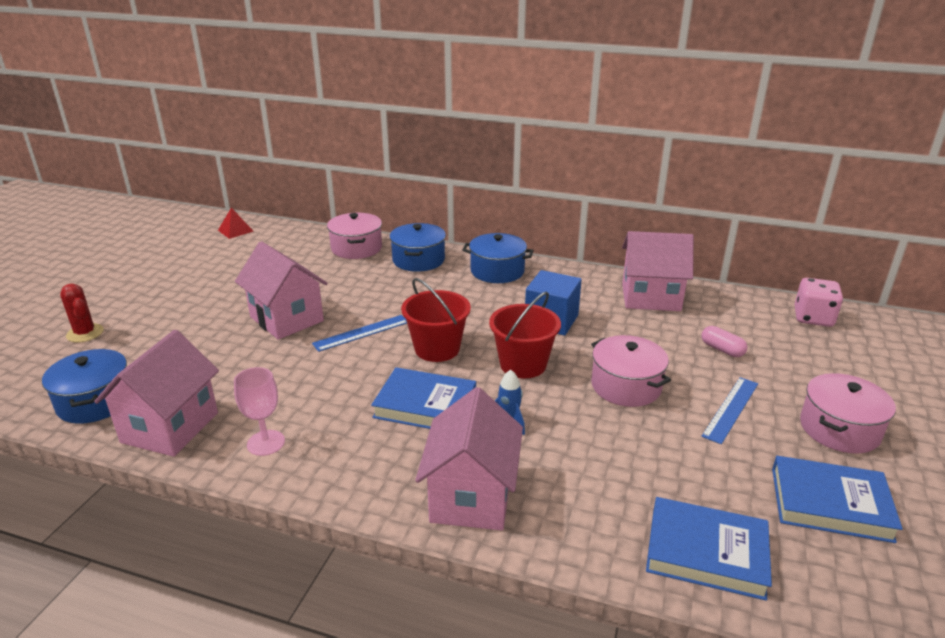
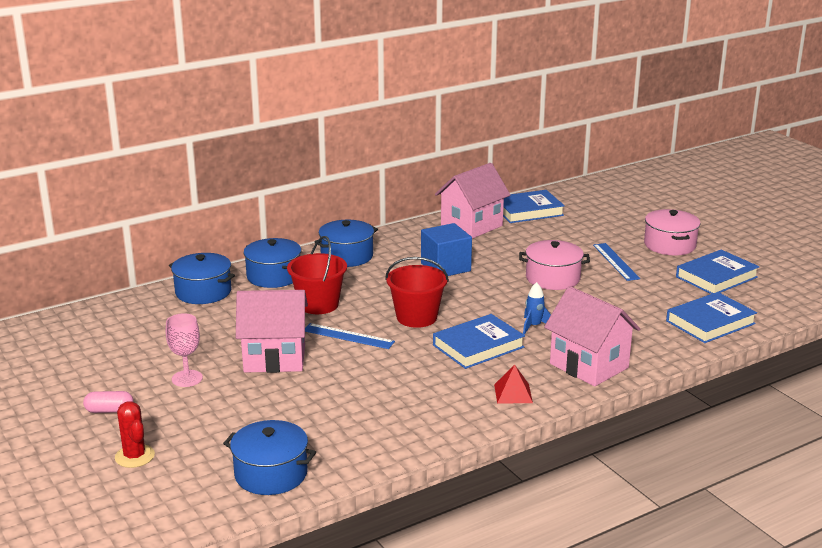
camera: 50 degrees left, 5 degrees down
(85, 333) = (134, 456): red cactus -> red cactus turned 60 degrees clockwise
(170, 427) = (361, 448): pink house -> none
(235, 230) = (51, 332): red pyramid -> red pyramid (513, 393)
(266, 443) = (437, 416): pink goblet -> pink goblet (187, 378)
(356, 248) = (203, 292): pink pot -> blue pot
(361, 333) = (348, 336): blue ruler -> blue ruler turned 75 degrees counterclockwise
(523, 364) = (482, 297): red bucket -> red bucket (318, 305)
(722, 349) = (560, 235): pink capsule -> pink capsule (109, 410)
(737, 310) = (528, 211): none -> blue book
(813, 318) = (569, 197): pink dice -> none

